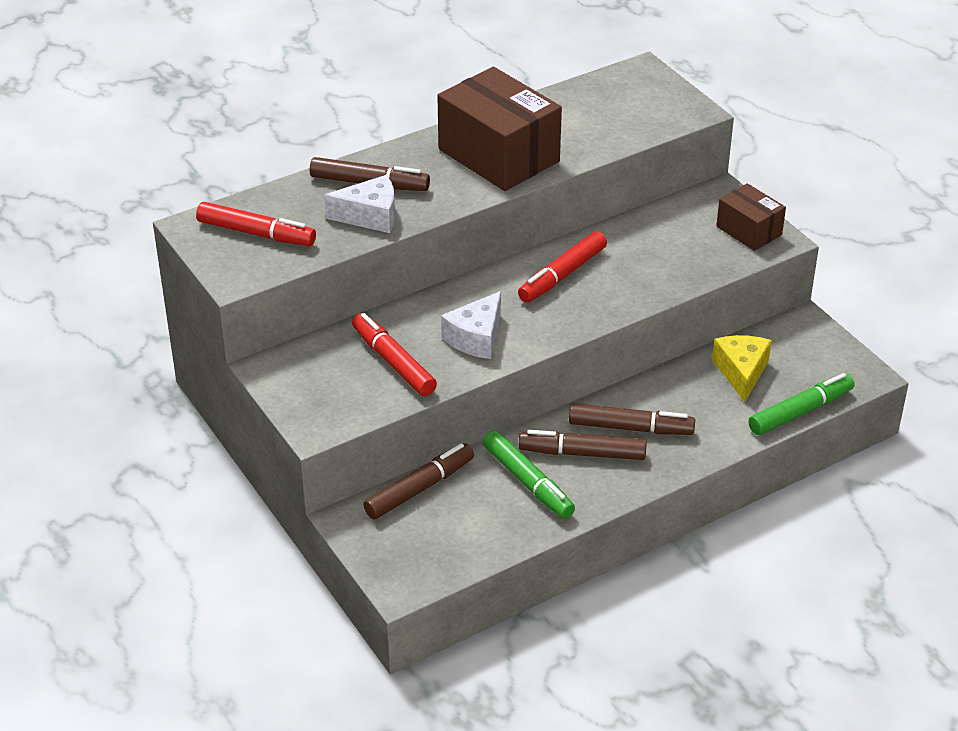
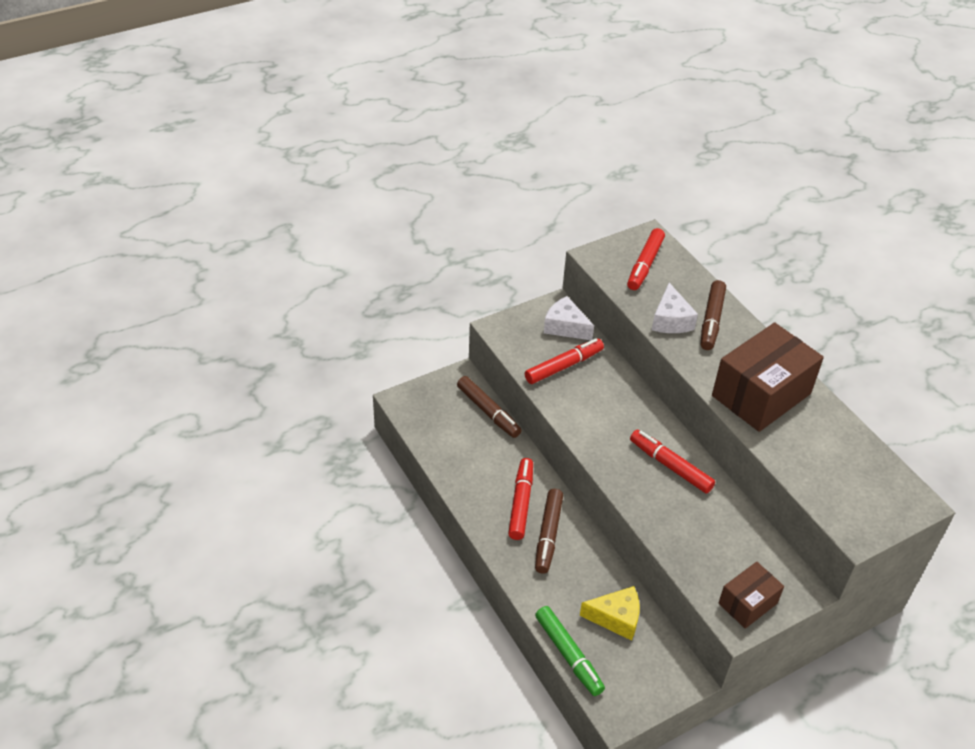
camera: 90 degrees right, 5 degrees up
(476, 338) = (591, 411): white cheese -> white cheese (565, 327)
(528, 482) = (492, 470): green marker -> none
(582, 453) = (521, 503): brown marker -> red marker

